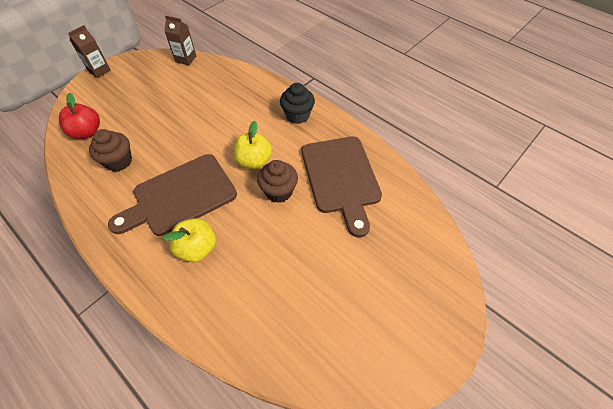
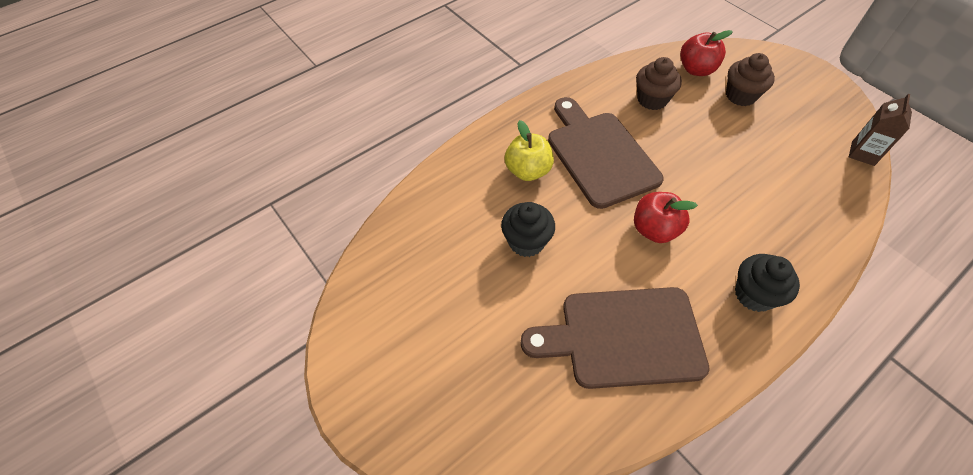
camera: 100 degrees right, 0 degrees up
(99, 71) = (811, 67): brown carton -> none
(254, 161) = (654, 229): yellow apple -> red apple
(273, 242) = (526, 242): none -> black cupcake
(279, 191) = (602, 254): brown cupcake -> brown cupcake (740, 96)

